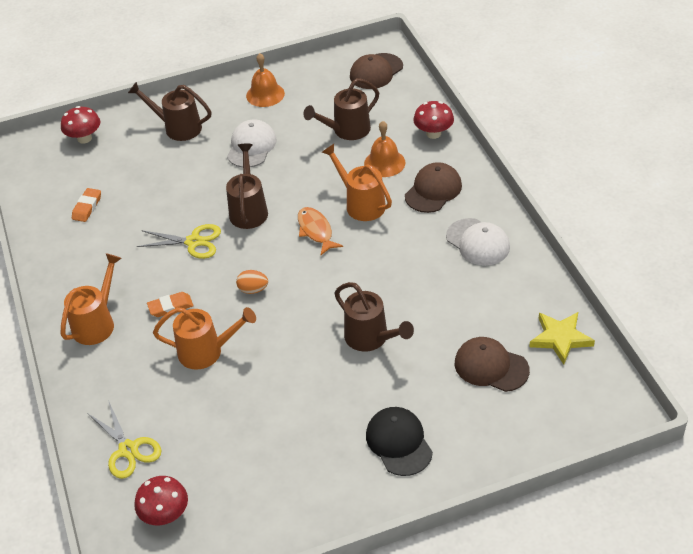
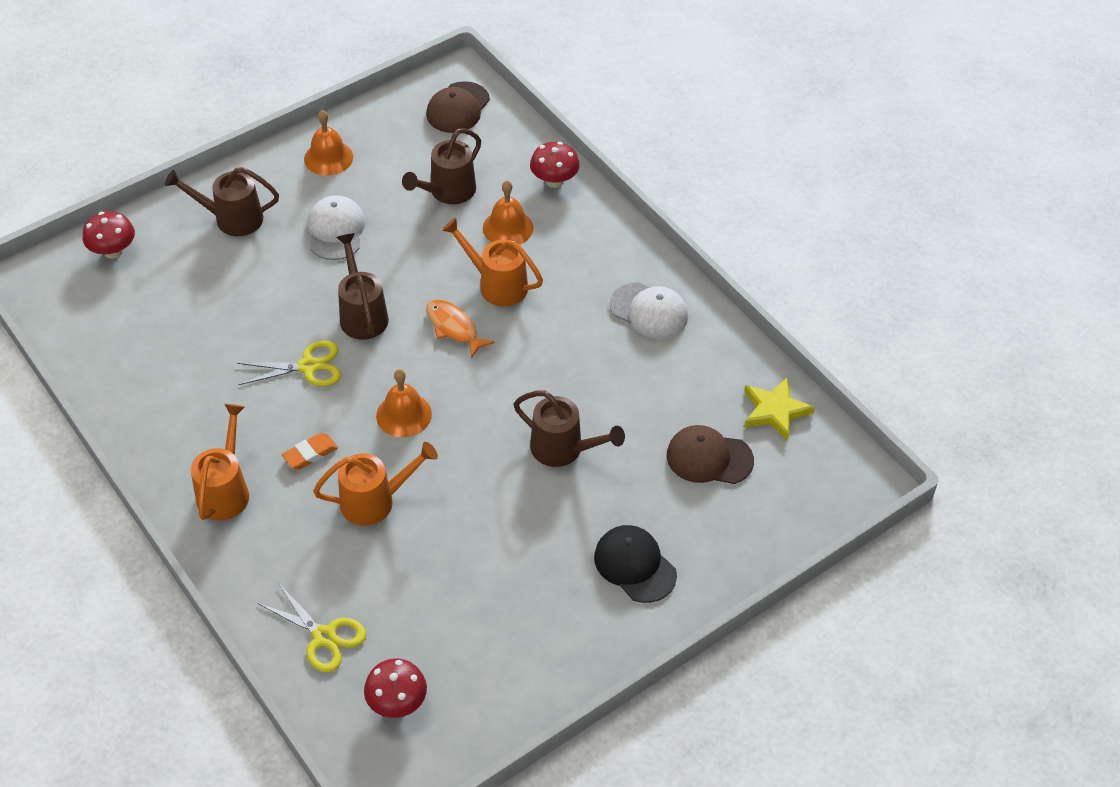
camera: 20 degrees left, 5 degrees up
(87, 207) = (153, 343): orange eraser -> none
(253, 290) = (404, 415): orange egg -> orange bell
(433, 190) = (577, 254): brown cap -> none

